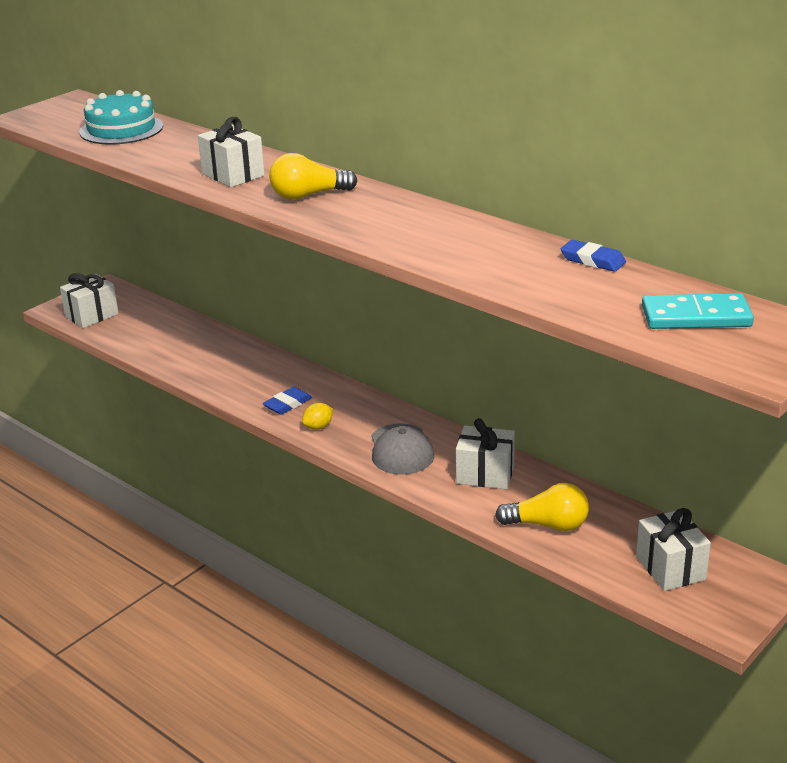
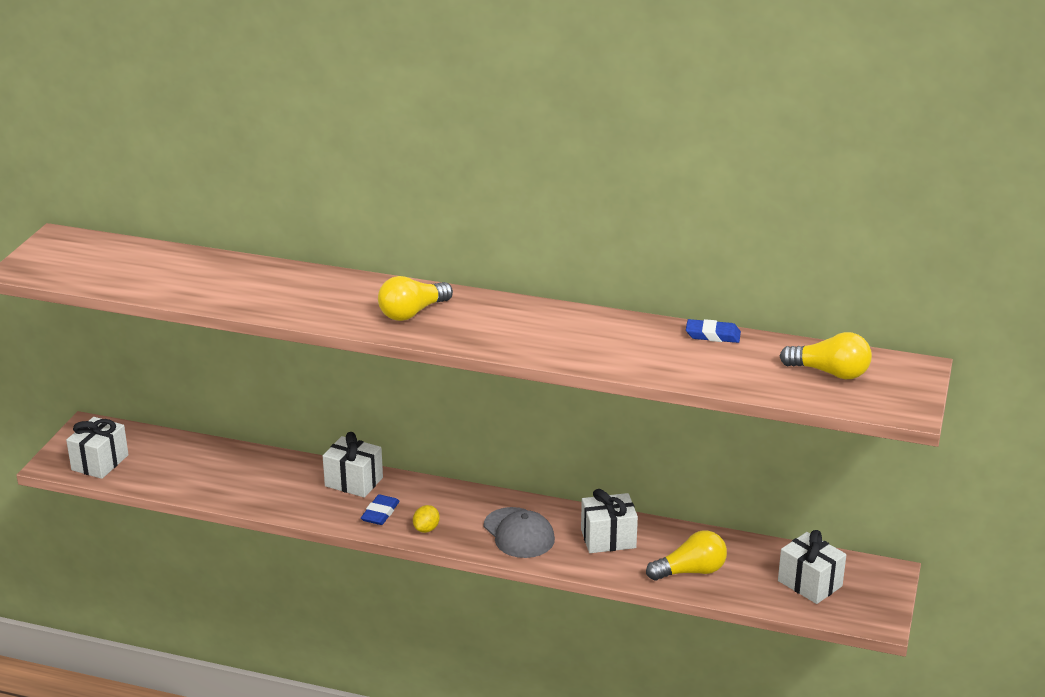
camera: 25 degrees left, 0 degrees up
(121, 129) = (149, 267): turquoise cake -> none
(233, 175) = (318, 302): white gift -> white gift (354, 482)
(696, 317) = (830, 373): turquoise domino -> yellow light bulb

